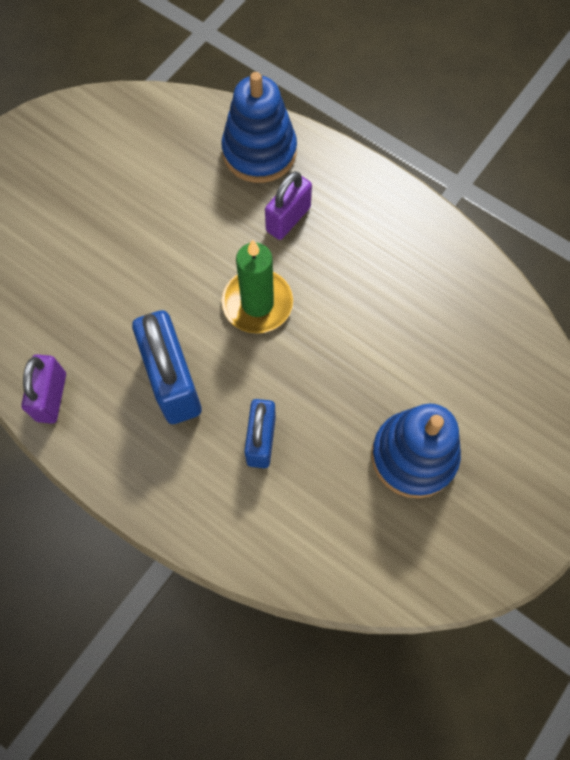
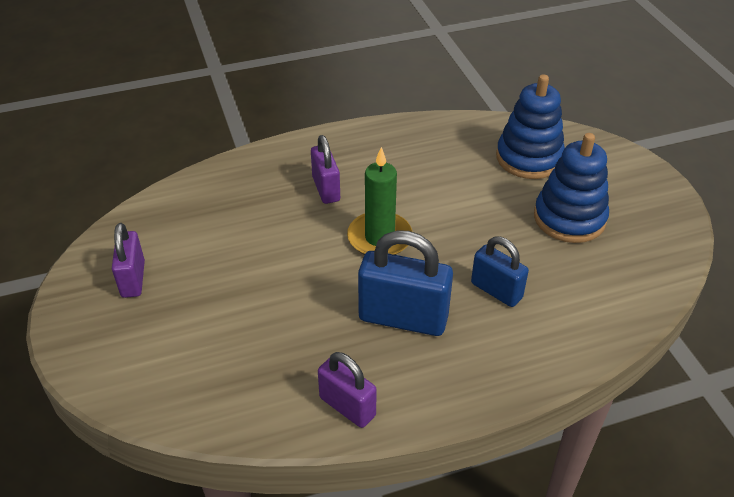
camera: 55 degrees left, 25 degrees down
(76, 155) = (133, 279): none -> purple padlock
(259, 152) = (254, 176): blue stacking toy -> blue stacking toy (529, 158)

